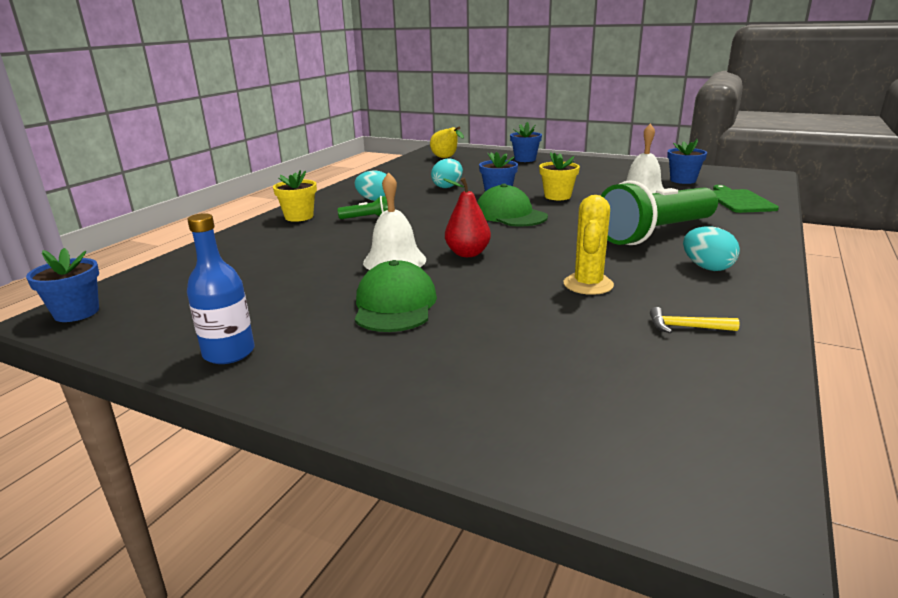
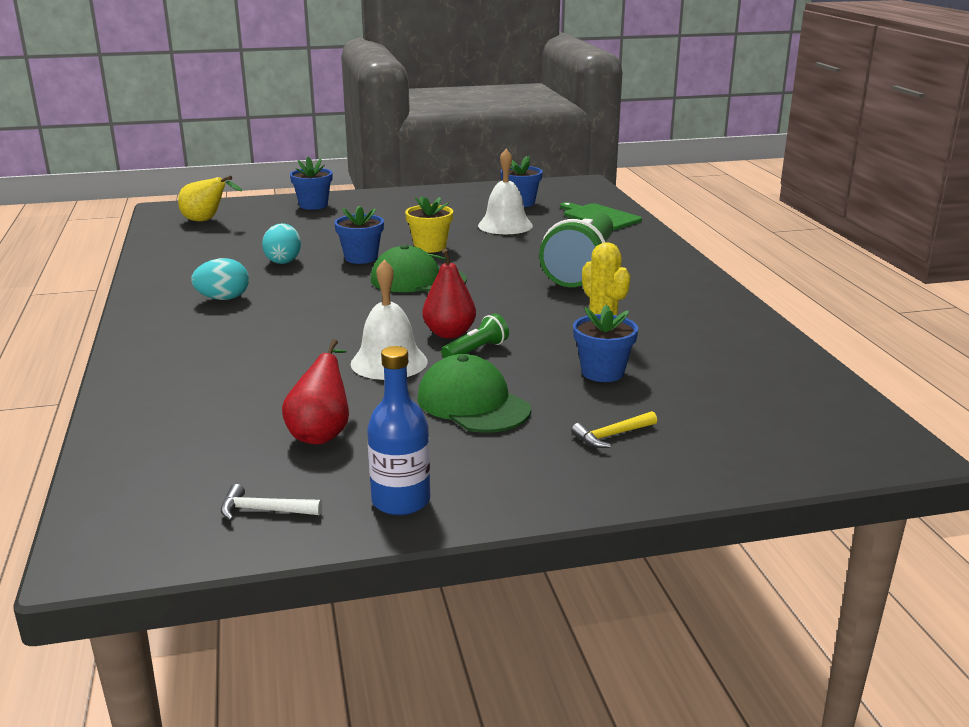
camera: 40 degrees left, 0 degrees up
(76, 312) = (117, 540): blue flower pot -> blue flower pot (602, 372)
(158, 326) = (264, 510): none -> white hammer
(274, 291) = (322, 433): none -> red pear
(299, 217) = (162, 344): yellow flower pot -> none
(367, 218) = (260, 324): green flashlight -> green flashlight (476, 351)
(686, 327) = (719, 345): yellow hammer -> yellow hammer (612, 436)
(707, 267) = (665, 290): turquoise egg -> none

